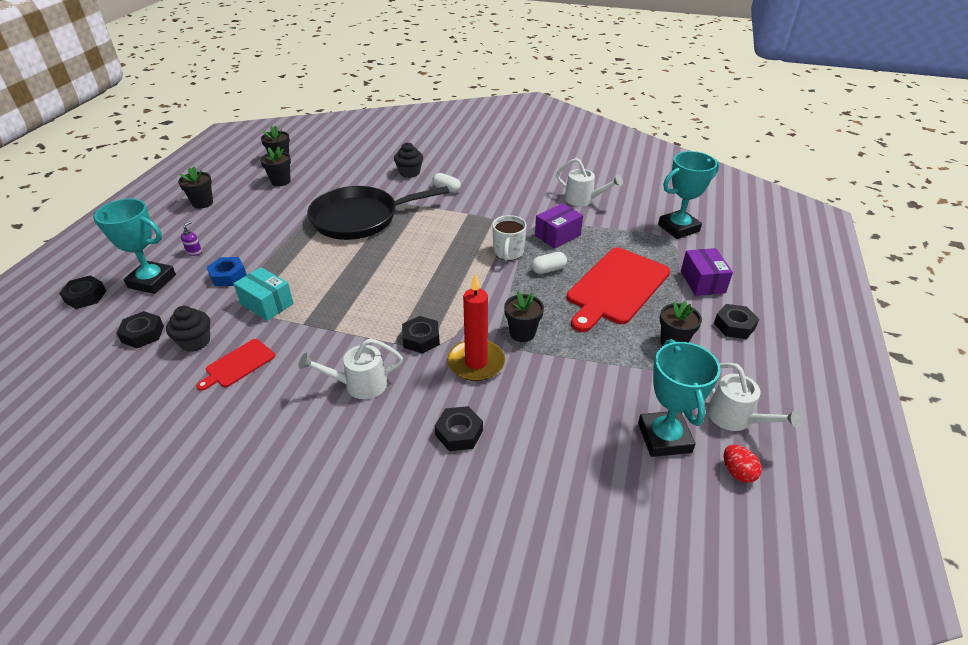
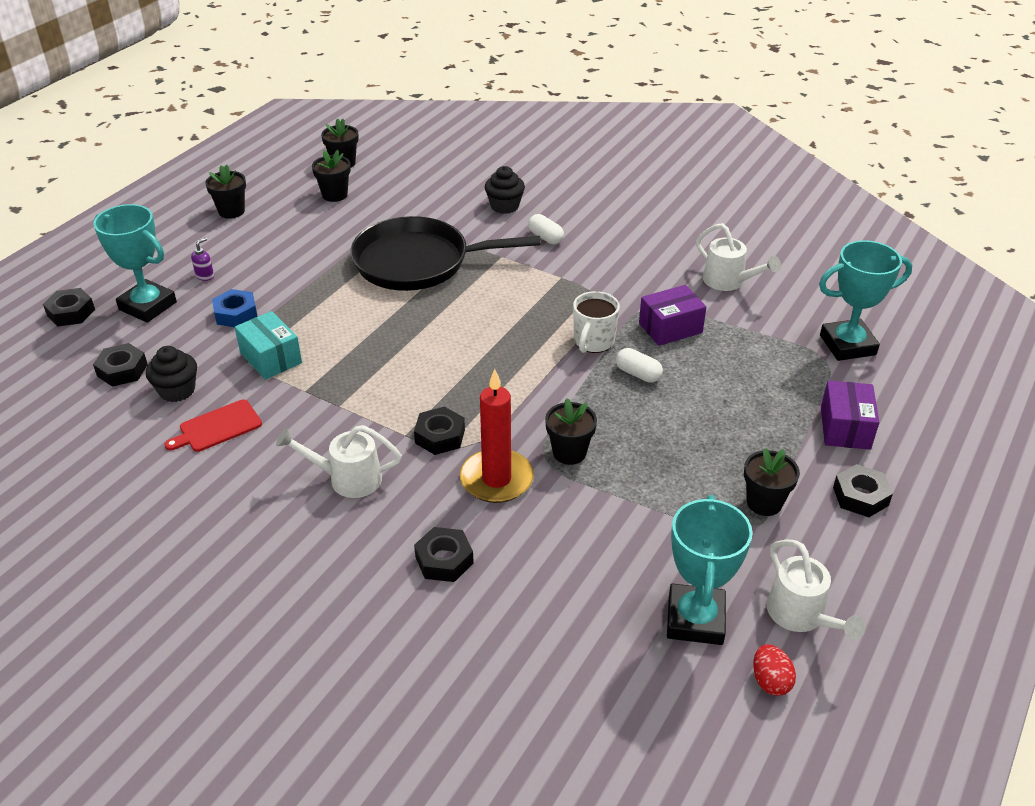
camera: 15 degrees right, 0 degrees up
(548, 269) = (638, 374): white capsule -> white capsule turned 45 degrees clockwise
(616, 287) = (719, 414): red cutting board -> none

